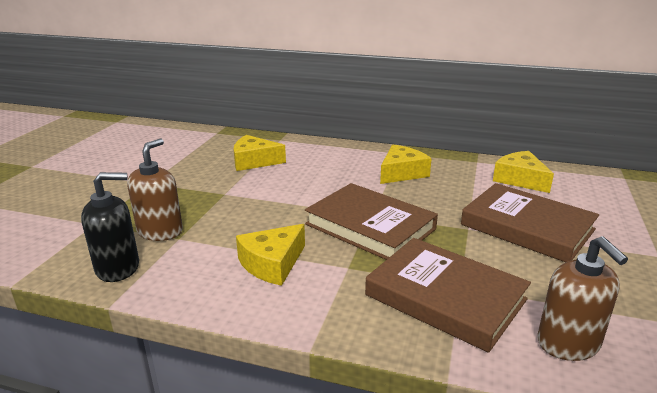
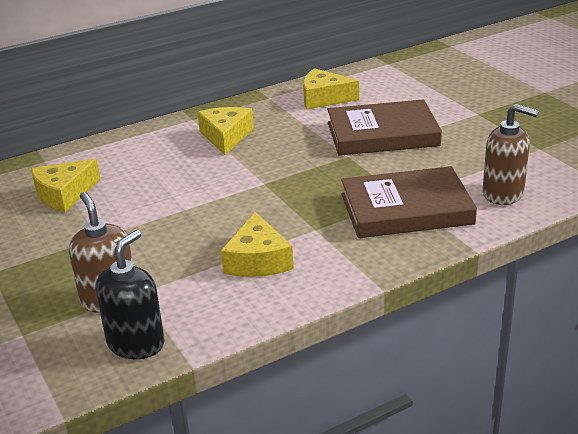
camera: 45 degrees left, 5 degrees up
(370, 227) = (279, 193): brown book -> none

